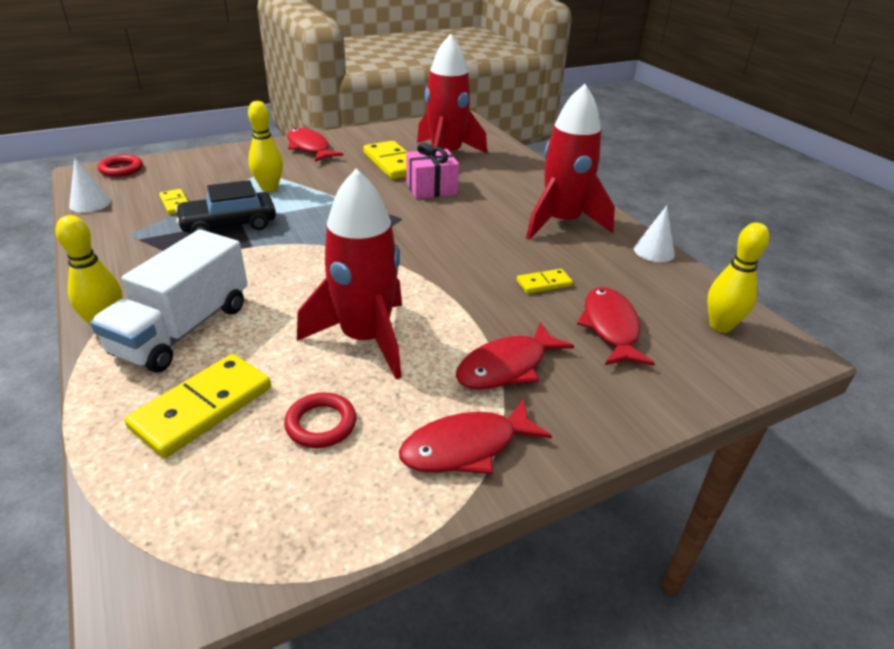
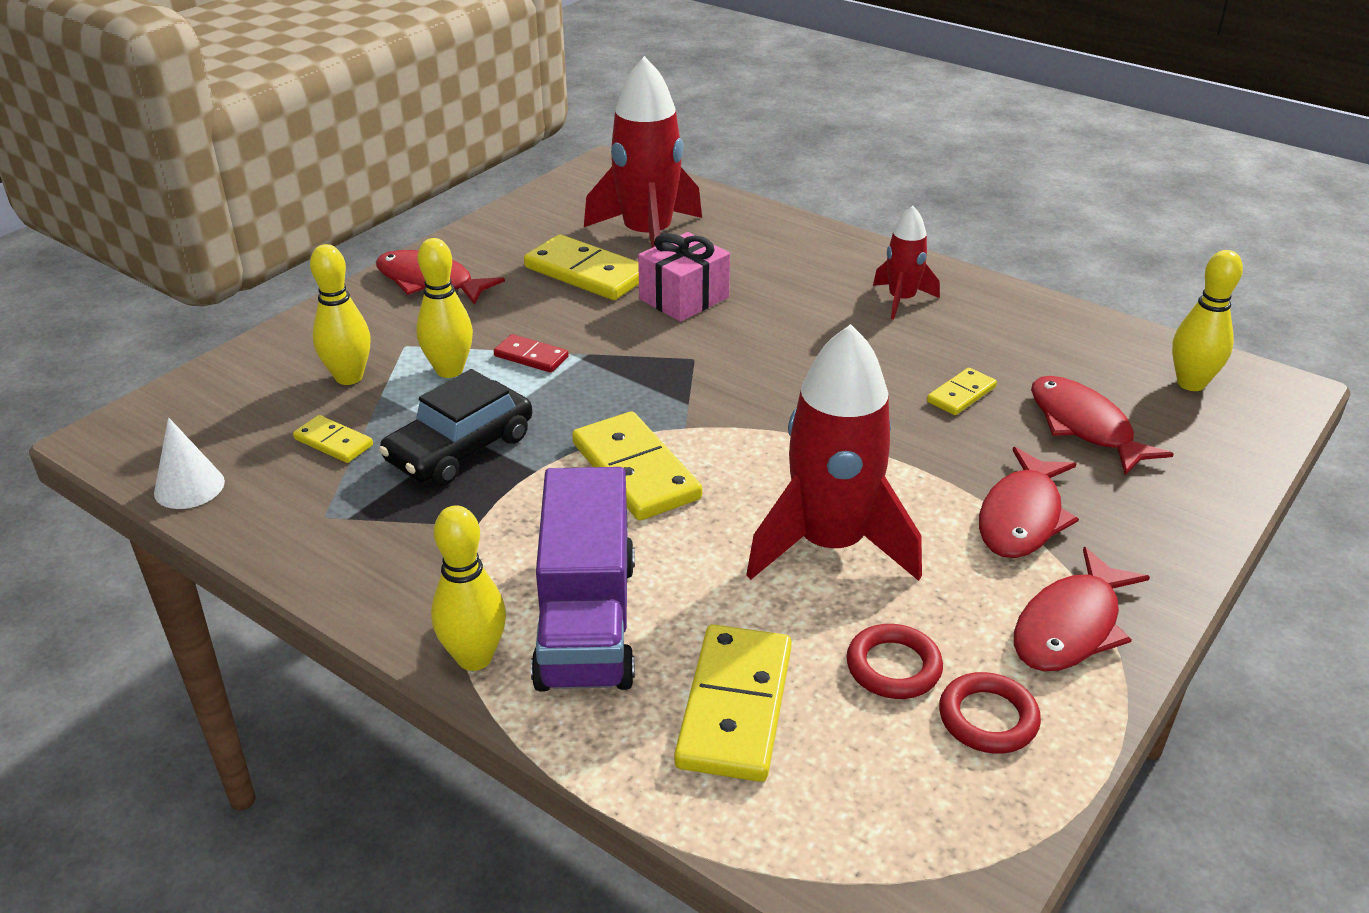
camera: 25 degrees left, 0 degrees up
(121, 169) = (161, 412): red ring -> red ring (988, 718)
(183, 329) = (586, 621): white truck -> purple truck
(219, 178) = (349, 377): none -> yellow bowling pin
(302, 263) = (635, 471): none -> yellow domino
(317, 193) = (531, 357): none -> red domino
(561, 223) = (901, 300): red rocket -> red rocket, size x0.52
(654, 251) = (1042, 307): white cone -> none

